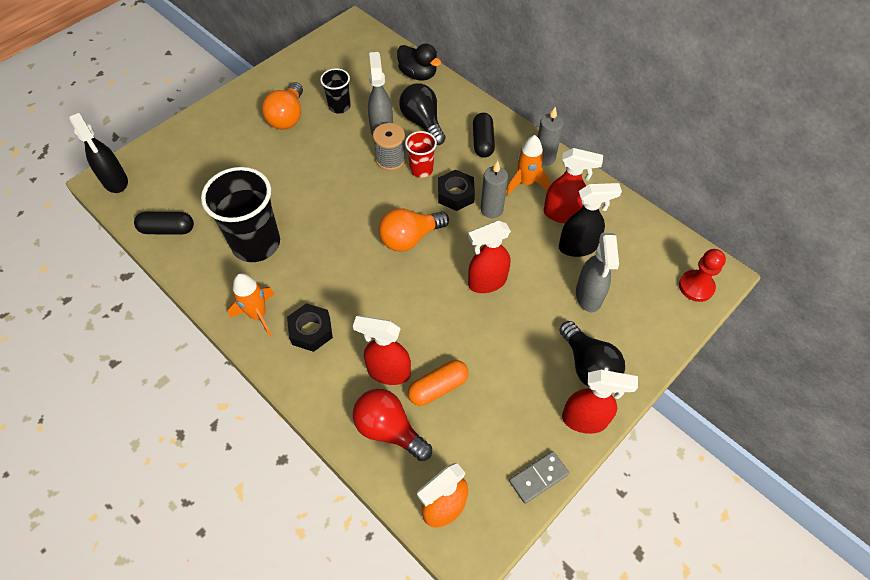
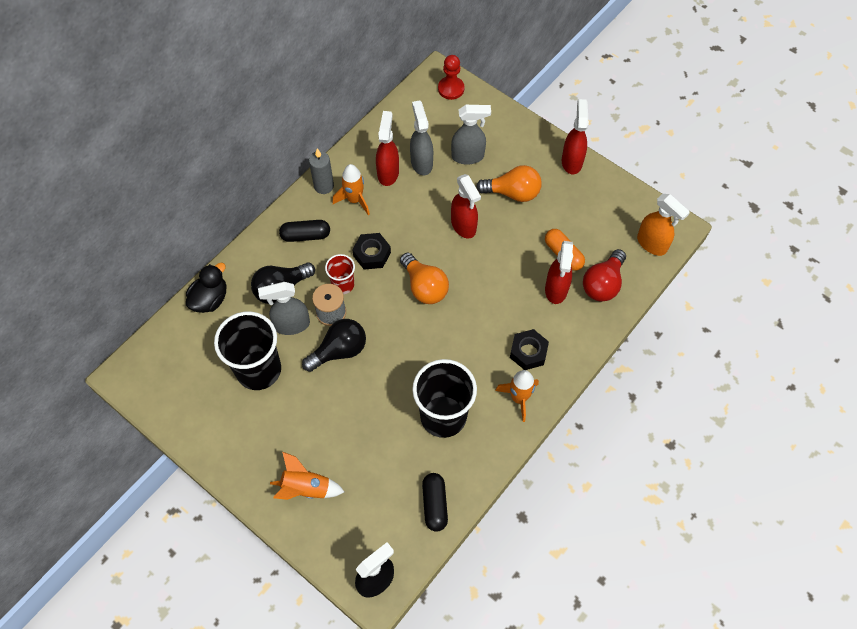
camera: 95 degrees left, 5 degrees up
(216, 136) = (306, 488): none -> orange rocket
(287, 117) = (275, 419): orange light bulb -> orange light bulb (512, 193)
(339, 106) = (258, 370): black cup -> black cup, size x1.93
(491, 209) = (387, 225): grey candle -> none
(538, 477) = (619, 189): grey domino -> none
(578, 247) = (421, 162): black spray bottle -> grey spray bottle
(588, 365) = (529, 158): black light bulb -> black light bulb (339, 351)

